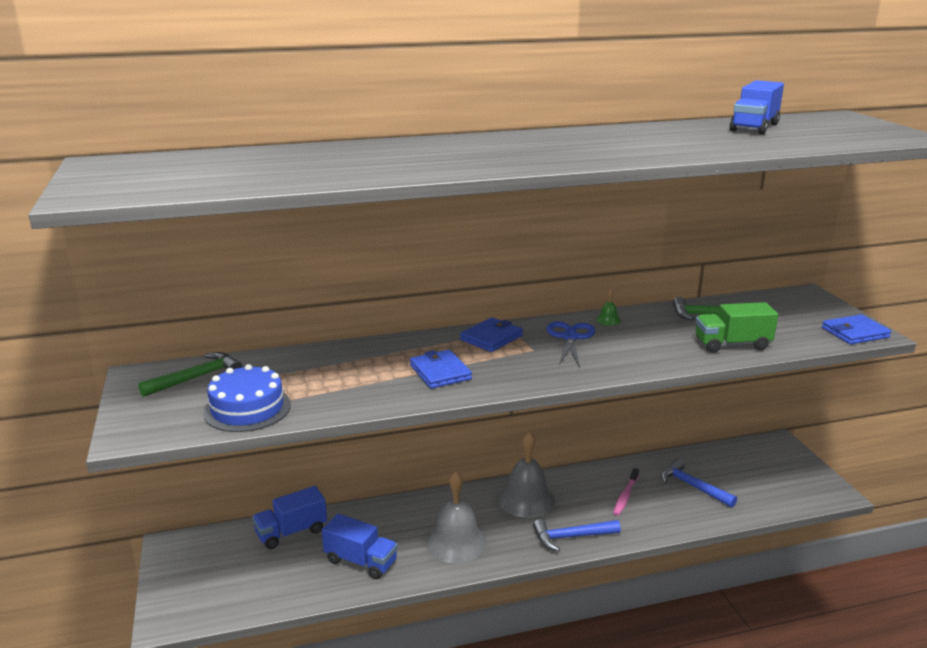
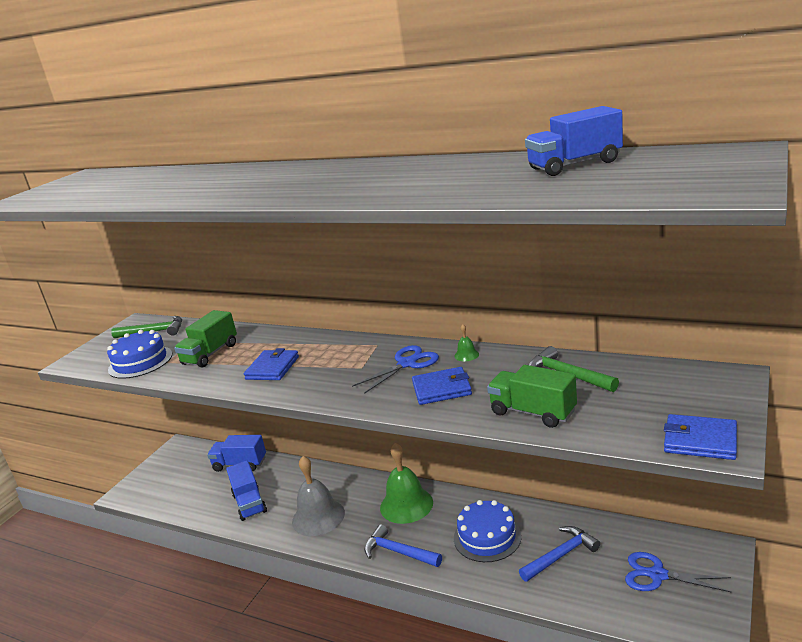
camera: 45 degrees right, 0 degrees up
(333, 379) = (210, 354): none -> green truck
(491, 338) = (352, 348): blue wallet -> blue wallet (441, 389)
(526, 499) = (406, 505): grey bell -> green bell
(625, 496) = (487, 537): pink toothbrush -> blue cake
(692, 486) = (561, 555): blue hammer -> blue hammer turned 60 degrees clockwise
(764, 473) = (657, 575): none -> blue scissors

